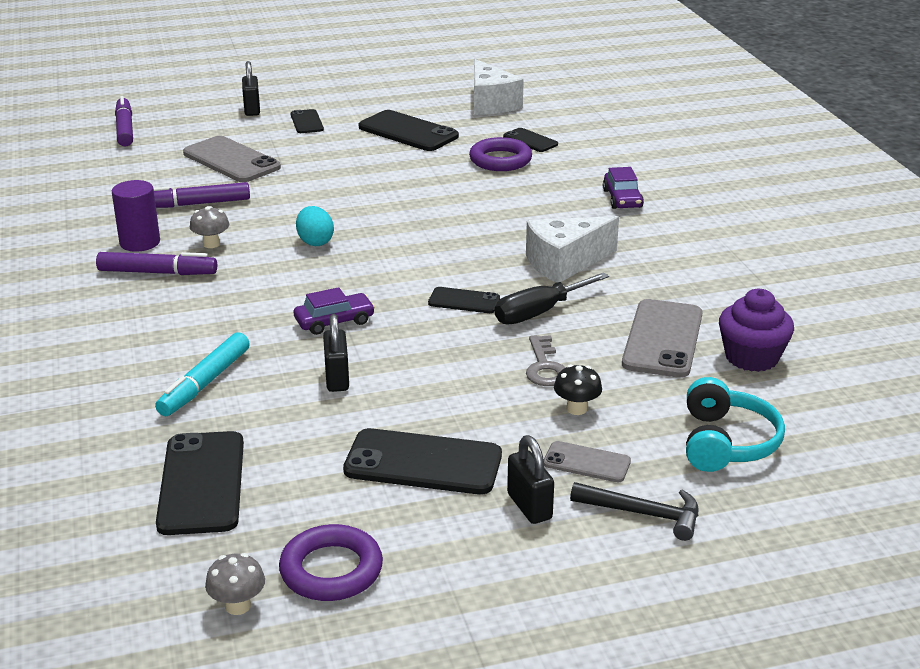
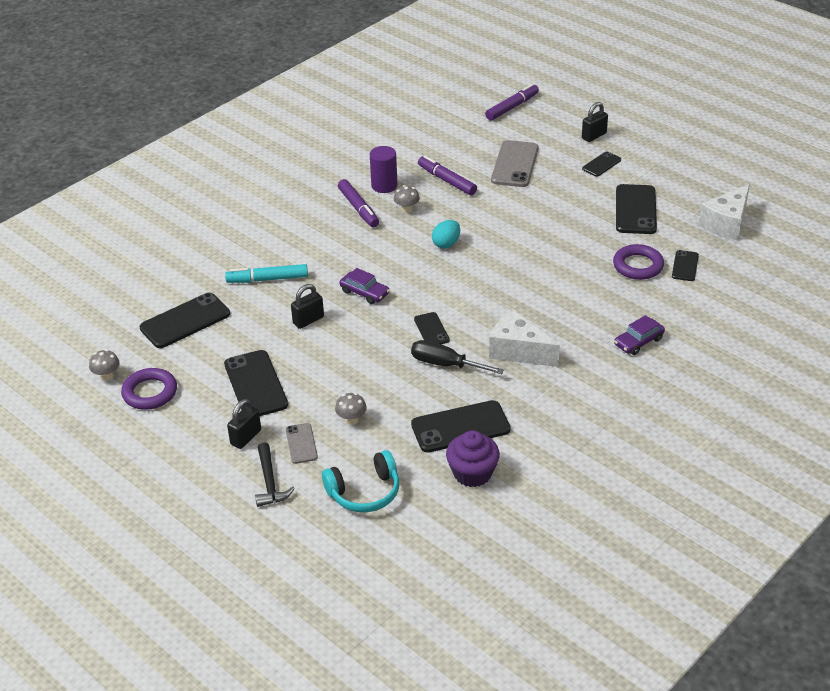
camera: 60 degrees right, 10 degrees up
(545, 367) = (385, 390): grey key -> none
(576, 409) = (351, 420): black mushroom -> grey mushroom
(663, 339) = (460, 427): grey phone -> black phone

